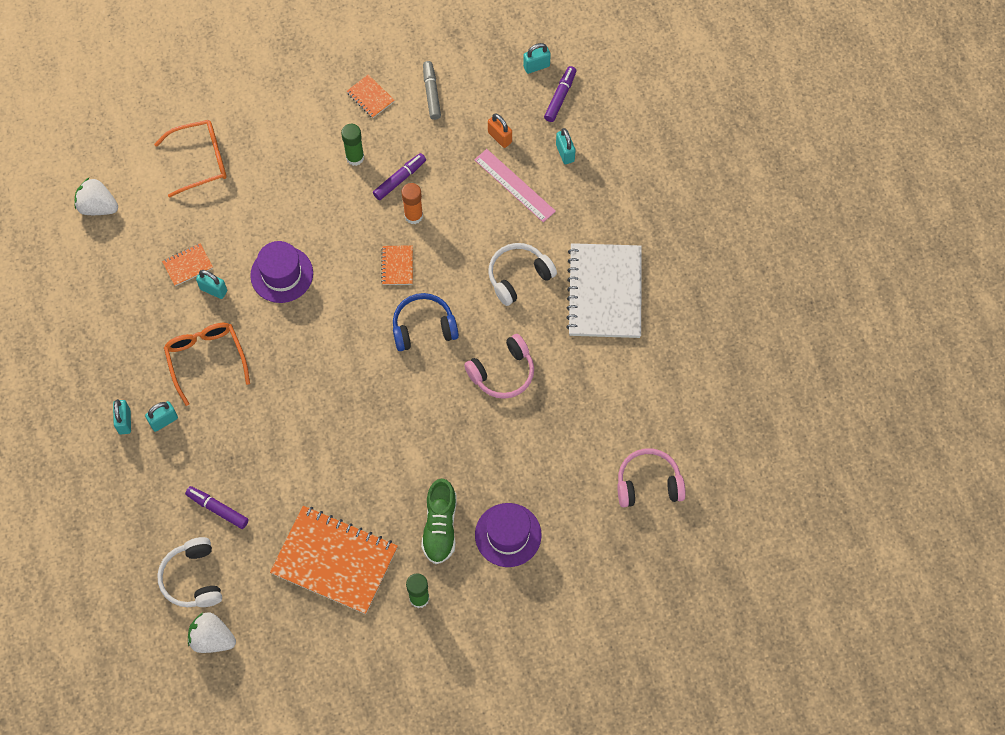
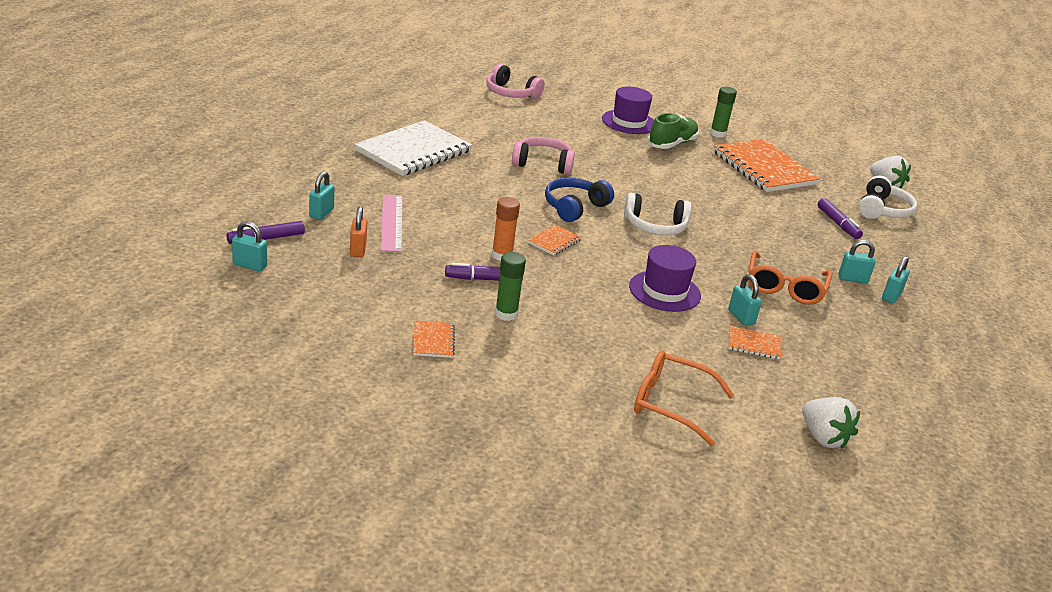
camera: 145 degrees left, 35 degrees down
(423, 327) = (574, 207): blue headphones -> blue headphones turned 105 degrees clockwise
(431, 93) = (371, 308): grey marker -> none
(518, 277) = (464, 187): white headphones -> white headphones (655, 226)

